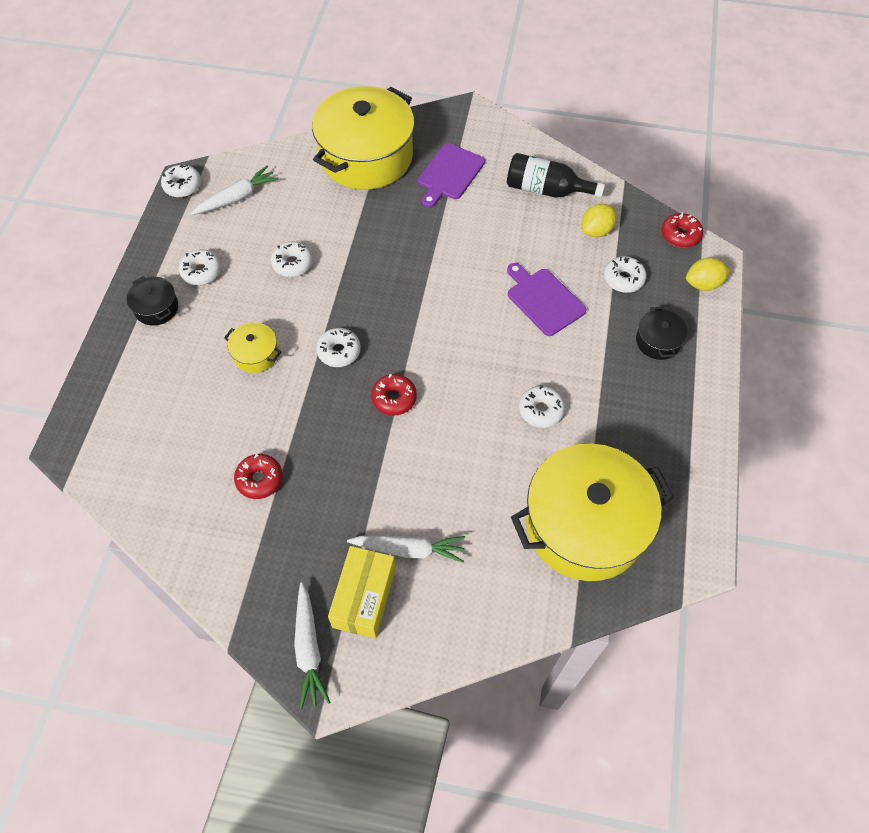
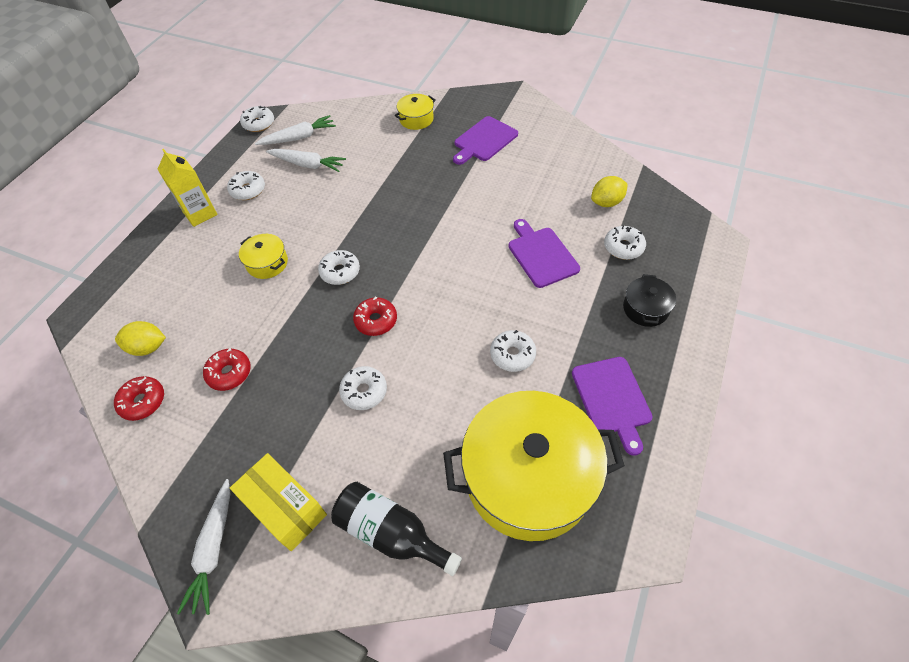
camera: 15 degrees right, 5 degrees down
(156, 308) = (200, 213): black pot -> yellow carton
(292, 263) = (325, 194): white donut -> white donut (364, 391)
(364, 598) = (285, 508): yellow box -> yellow box turned 75 degrees counterclockwise
(366, 156) = (416, 119): yellow pot -> yellow pot, size x0.42
(409, 549) = (344, 467): white carrot -> white carrot (308, 165)
(546, 190) = (567, 163): black bottle -> black bottle (391, 533)
(644, 437) = (612, 399): none -> purple cutting board
(680, 235) = (687, 216): red donut -> red donut (143, 401)
(703, 284) = (702, 263): yellow lemon -> yellow lemon (148, 347)

